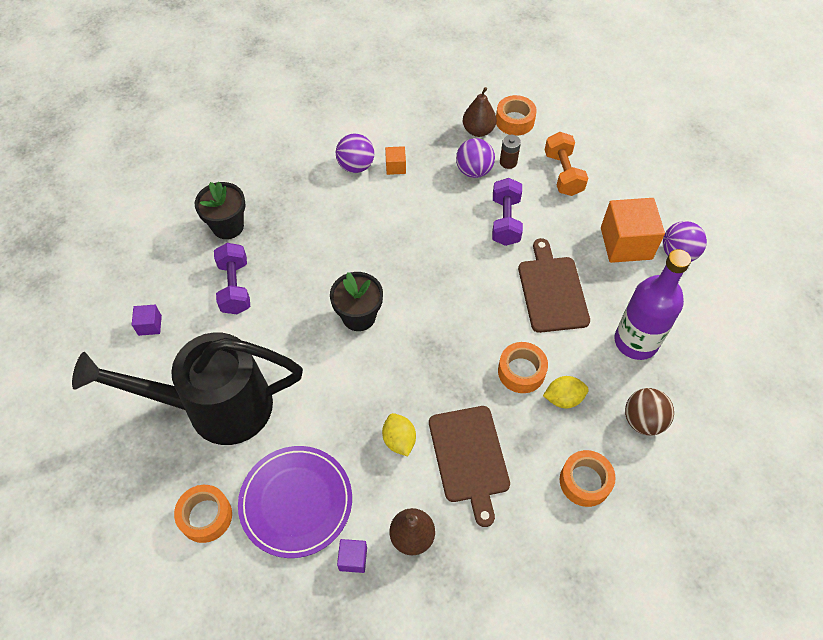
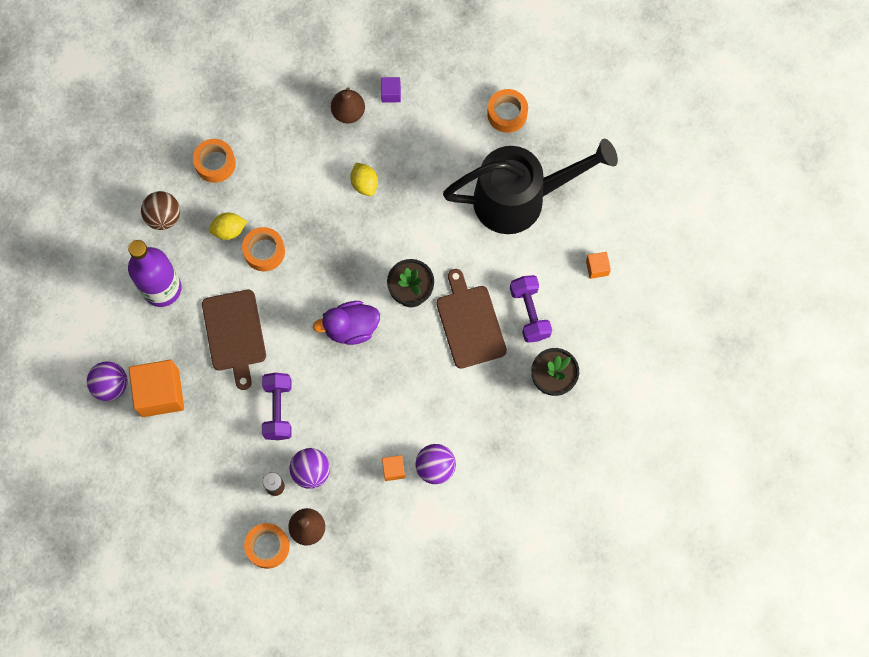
camera: 175 degrees right, 15 degrees up
(150, 325) = (597, 268): purple cube -> orange cube
(296, 502) = (440, 129): purple plate -> none
(427, 287) = (351, 328): none -> purple duck
(469, 458) = (307, 174): brown cutting board -> brown cutting board (470, 323)
(563, 174) = (218, 475): orange dumbbell -> none

